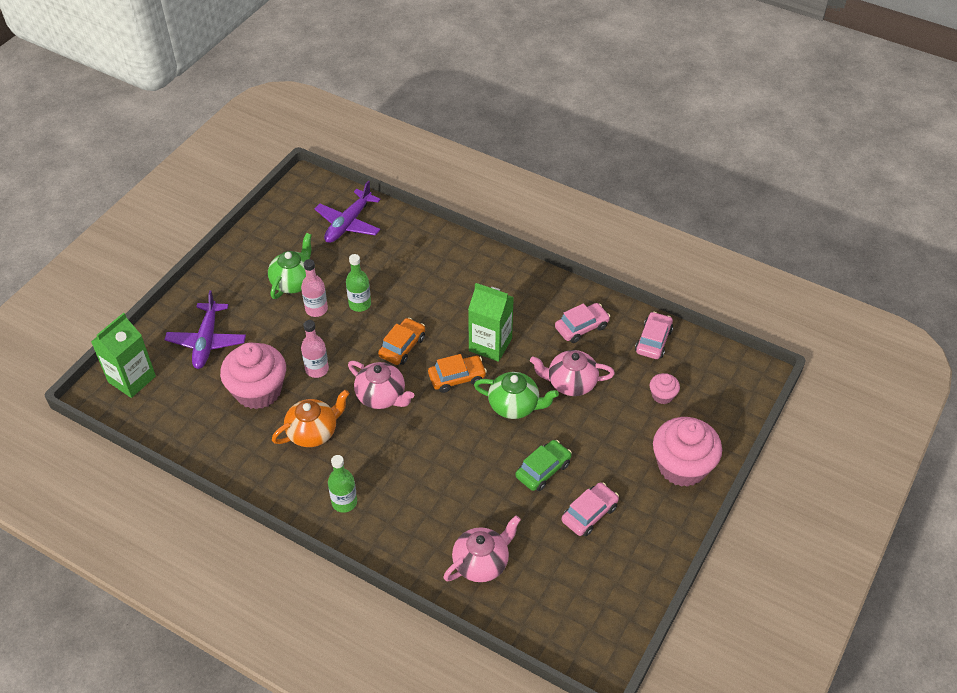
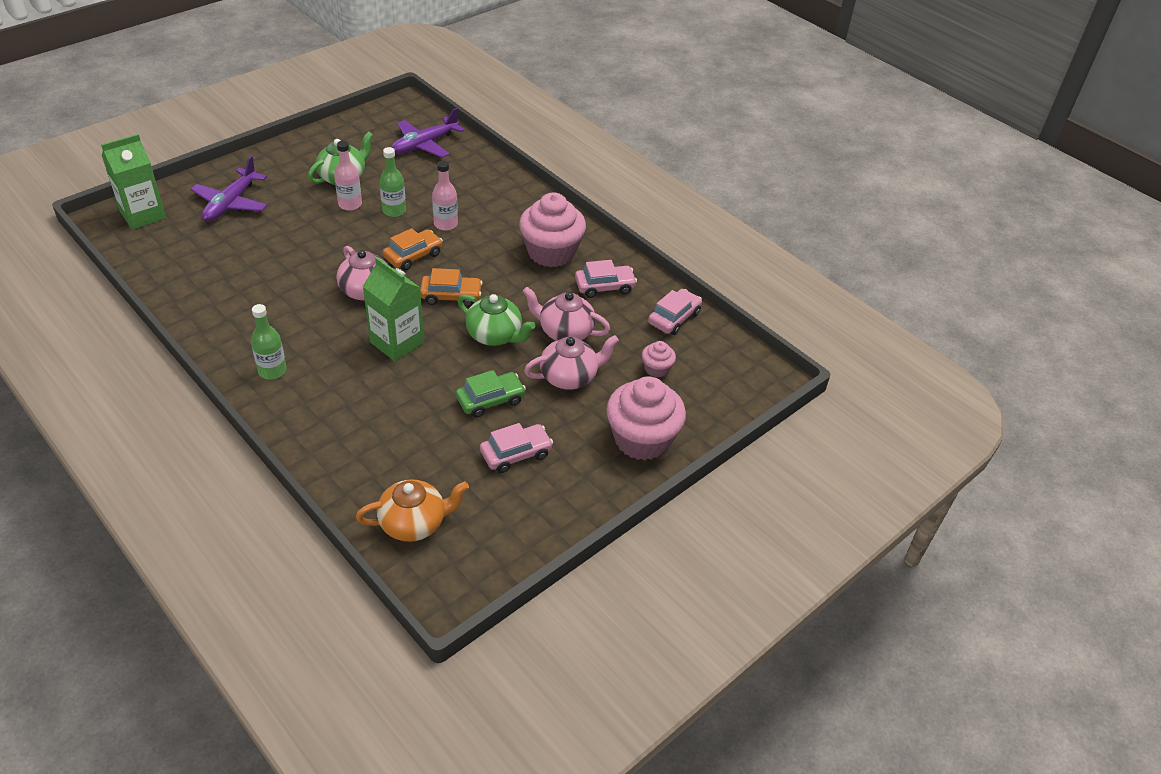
camera: 15 degrees right, 5 degrees down
(258, 391) = (252, 255): pink cupcake -> pink cupcake (551, 252)
(313, 432) = (281, 303): orange teapot -> orange teapot (414, 523)
(317, 369) = (318, 253): pink bottle -> pink bottle (445, 224)
(481, 562) = (376, 465): pink teapot -> pink teapot (570, 377)
(490, 344) = (502, 277): green carton -> green carton (397, 342)

